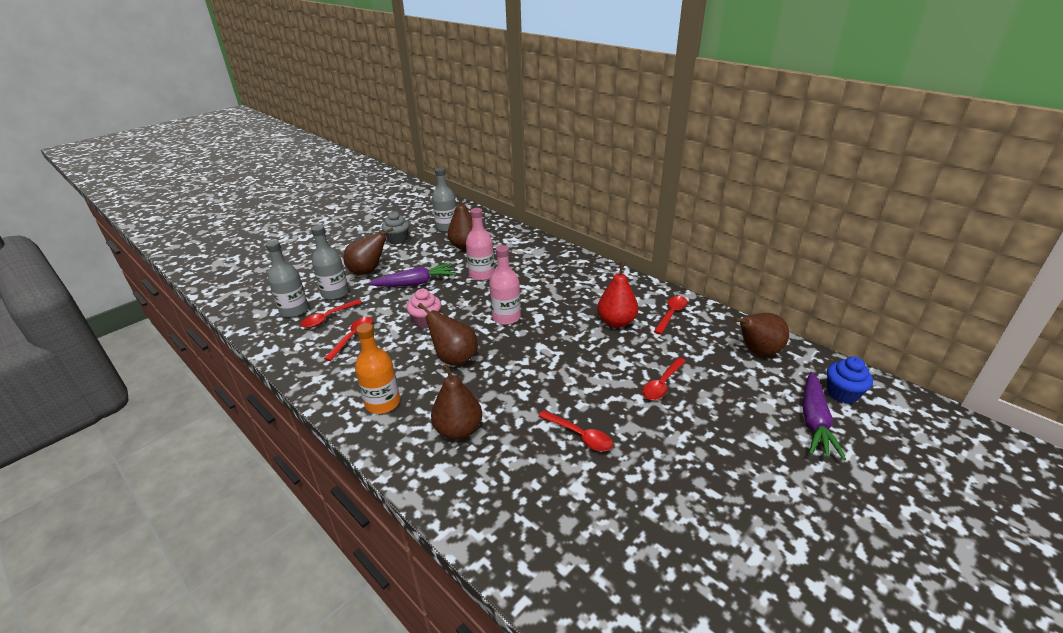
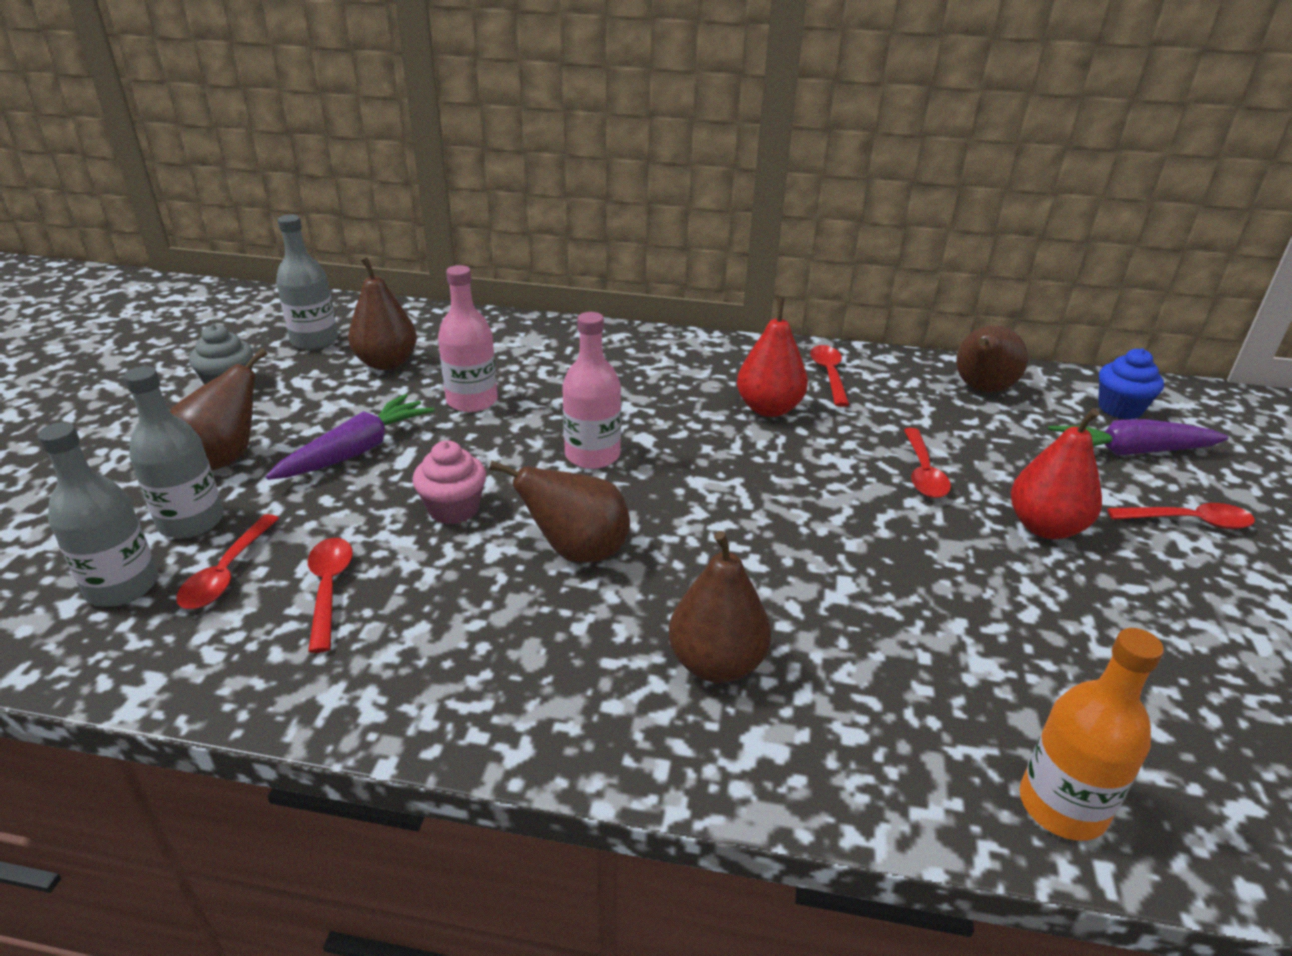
camera: 35 degrees left, 0 degrees up
(383, 403) = (527, 680): orange bottle -> orange bottle (1062, 806)
(580, 436) = (902, 588): red spoon -> red spoon (1188, 521)
(698, 439) = (1045, 527): none -> red pear
(814, 421) = (1131, 452): purple carrot -> purple carrot turned 105 degrees clockwise

